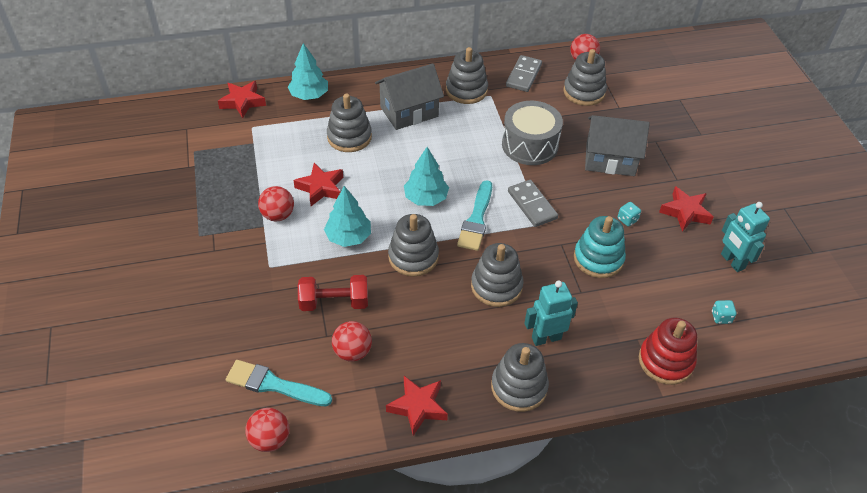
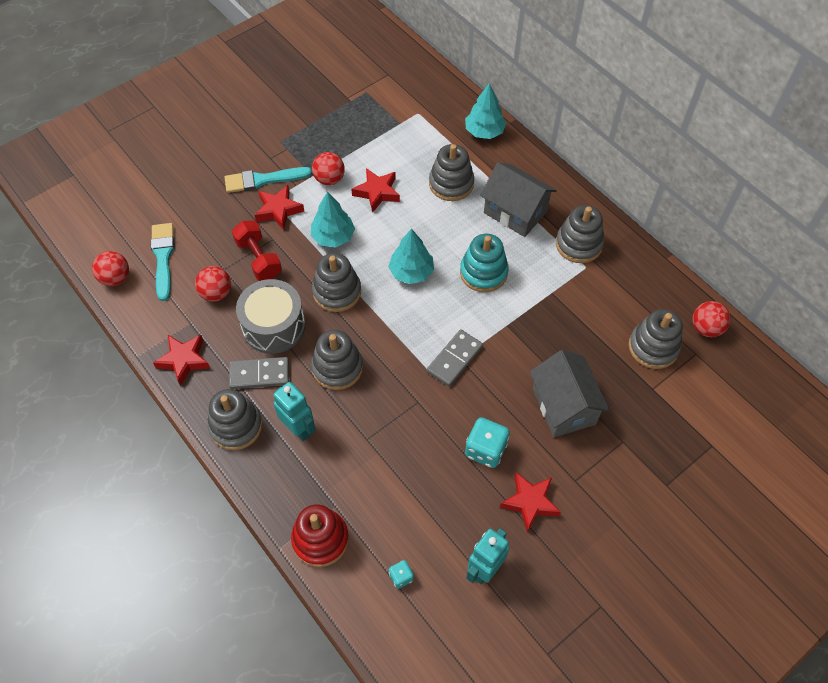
camera: 65 degrees right, 10 degrees up
(242, 102) = (443, 92): red star -> red star (278, 210)
(476, 219) = (408, 321): turquoise brush -> turquoise brush (263, 180)
(523, 75) = (638, 283): grey domino -> grey domino (259, 374)
(529, 145) = (536, 327): grey drum -> grey drum (274, 326)
(598, 259) = (417, 440): turquoise stacking toy -> turquoise stacking toy (483, 272)
(627, 219) = (485, 450): turquoise dice -> turquoise dice, size x1.90

